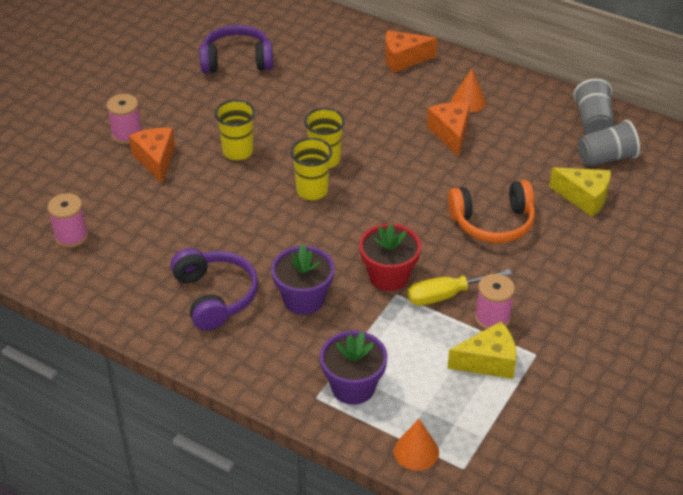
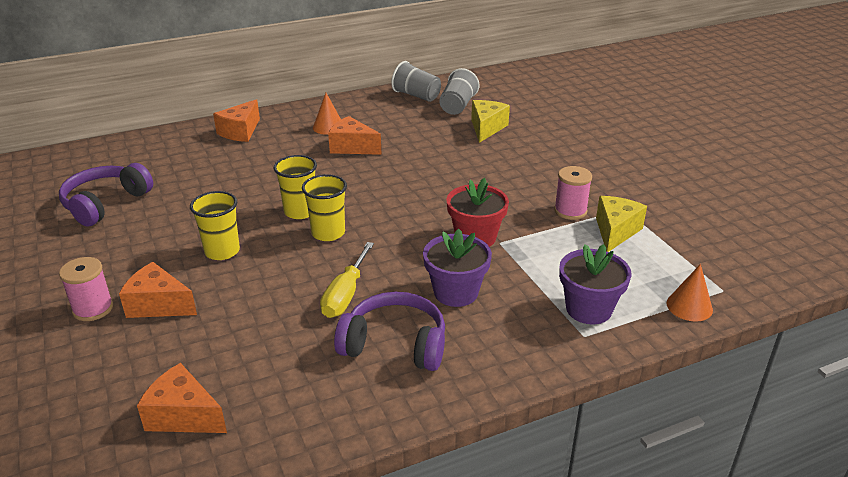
camera: 55 degrees left, 10 degrees down
(71, 236) = (183, 415): pink spool -> orange cheese
(446, 295) = (525, 220): yellow screwdriver -> yellow screwdriver (345, 294)
(493, 223) = (469, 170): orange headphones -> none
(584, 198) = (486, 128): yellow cheese -> yellow cheese turned 45 degrees counterclockwise

